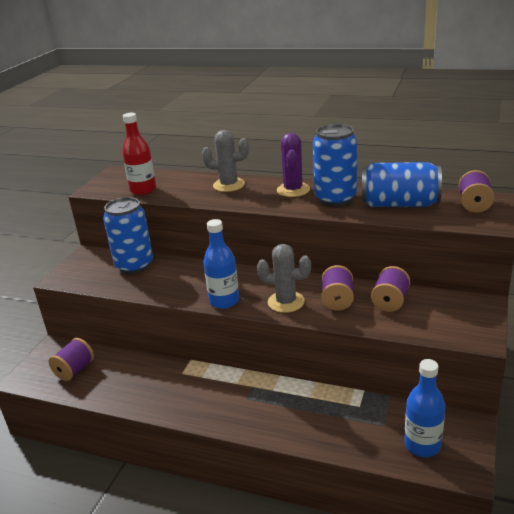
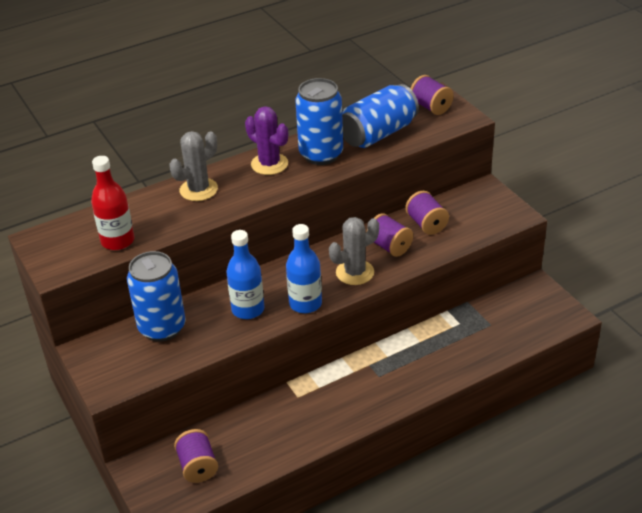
camera: 50 degrees left, 10 degrees up
(422, 445) = (529, 319): blue bottle -> blue bottle (248, 309)

